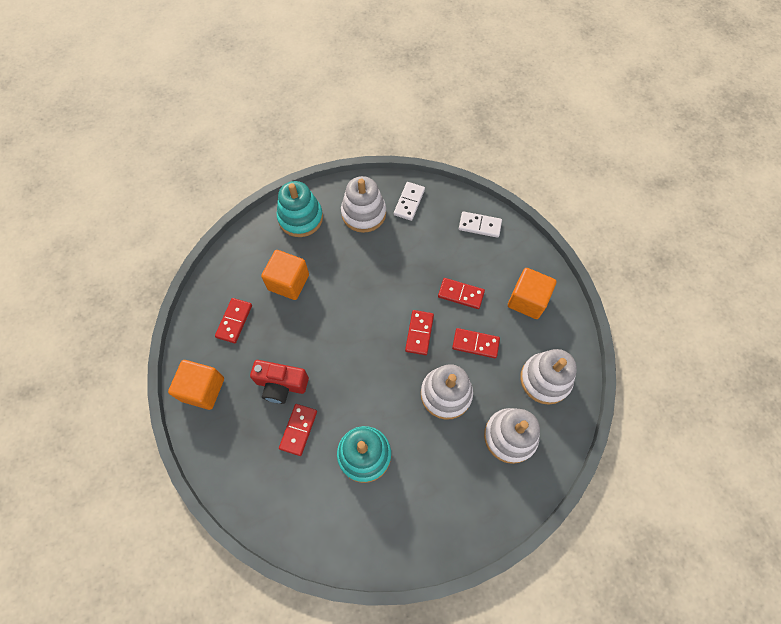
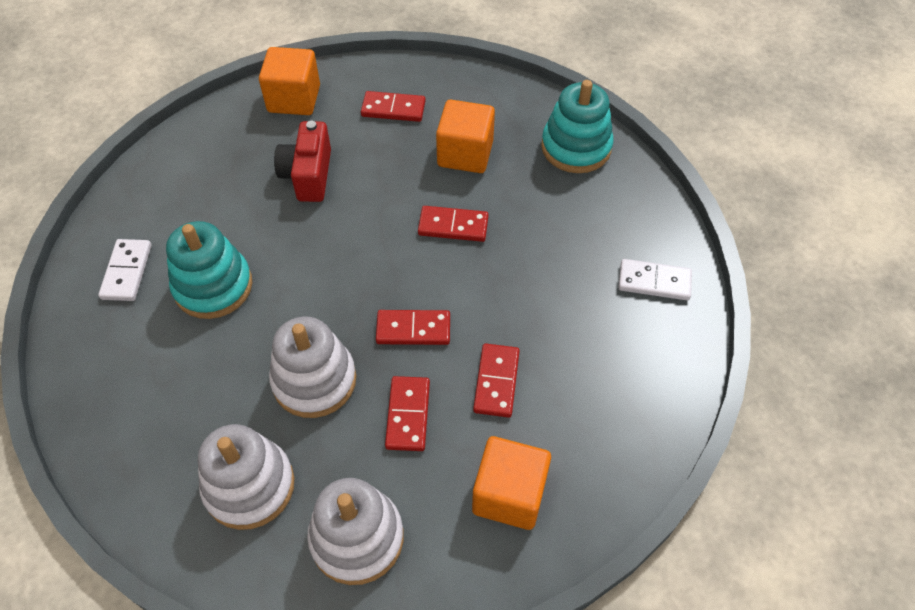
camera: 80 degrees right, 10 degrees down
(298, 430) = (246, 205): red domino -> red domino (453, 226)
(363, 213) = (610, 223): white stacking toy -> none
(479, 225) = (644, 397): white domino -> white domino (127, 272)

